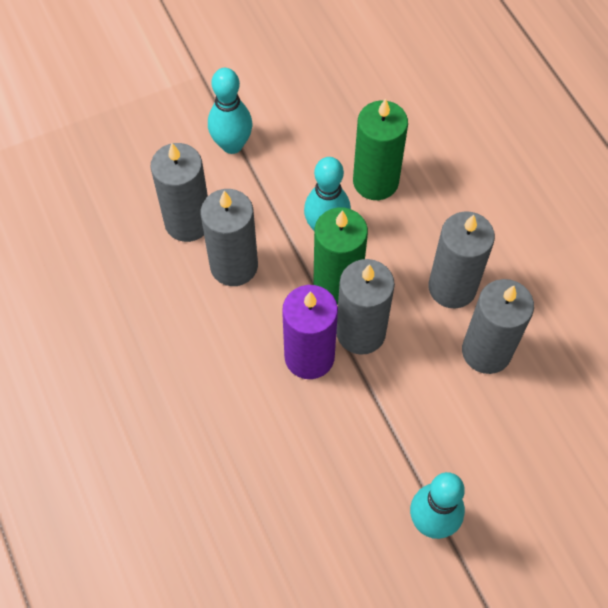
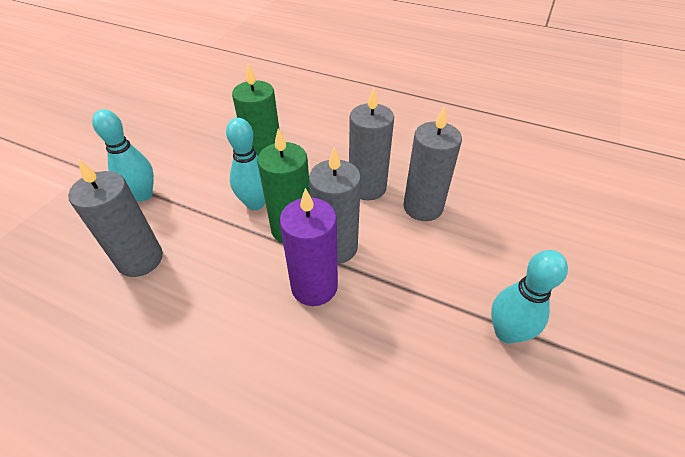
camera: 40 degrees left, 15 degrees down
(234, 266) = (203, 265): grey candle -> none

